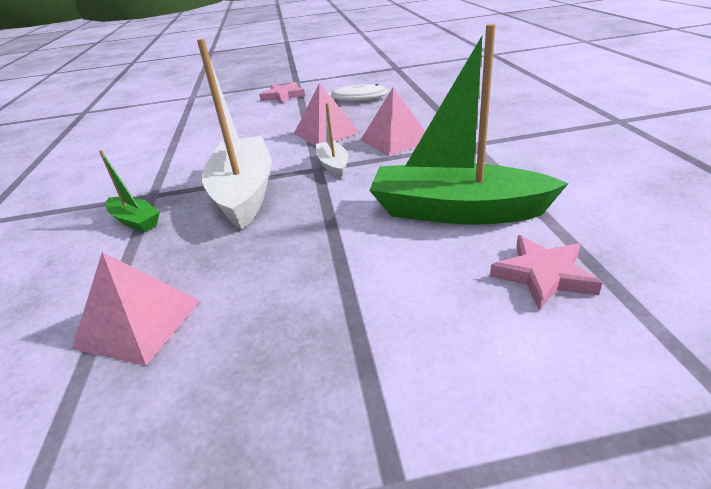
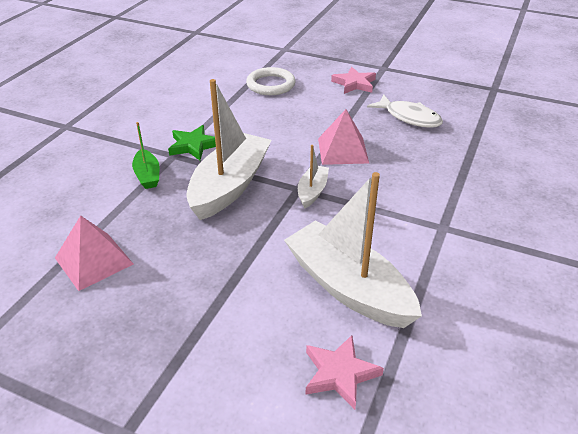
camera: 30 degrees right, 5 degrees up
(168, 180) = (193, 145): none -> green star
(205, 119) = (270, 85): none -> white ring
(395, 140) = (386, 188): pink pyramid -> none
(456, 211) = (348, 287): green boat -> white boat

